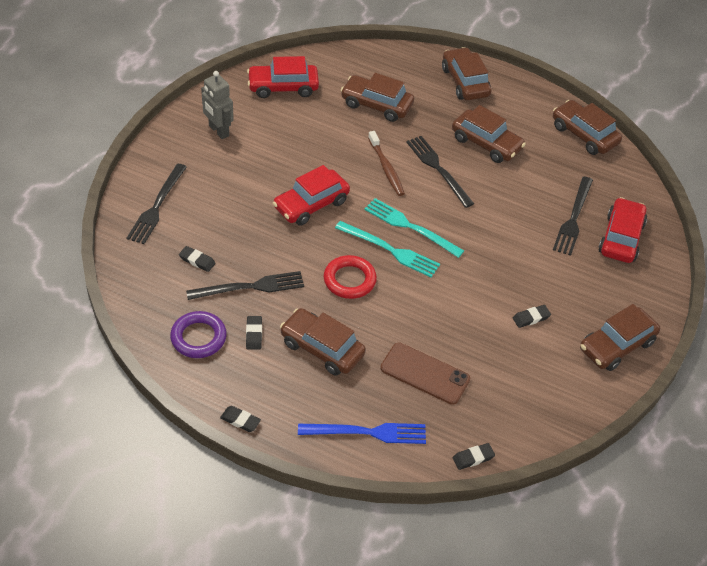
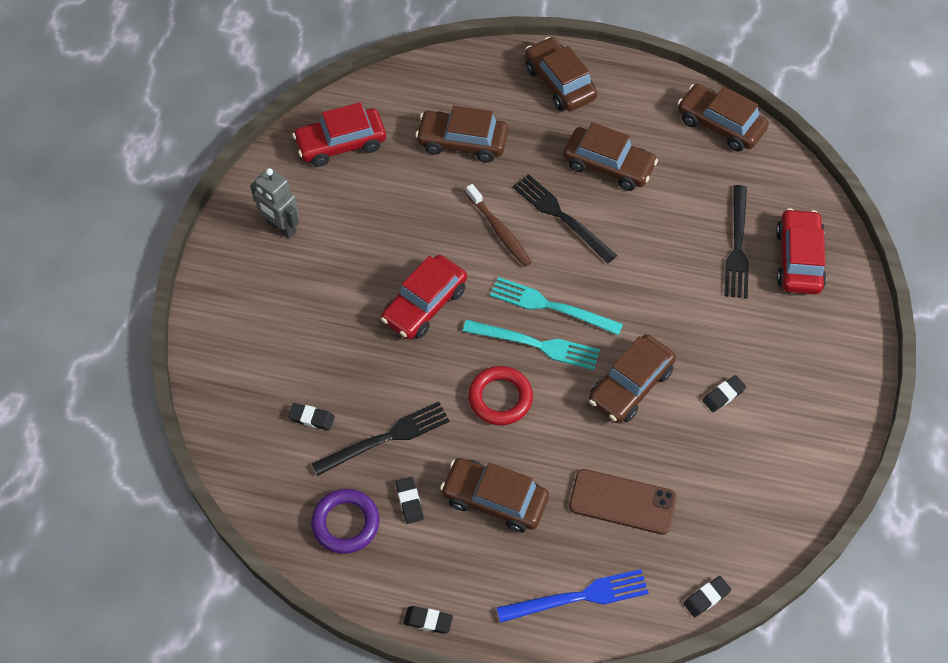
camera: 10 degrees left, 10 degrees up
(157, 206) = (239, 354): black fork -> none
(617, 345) = (829, 407): brown car -> brown car (630, 386)

